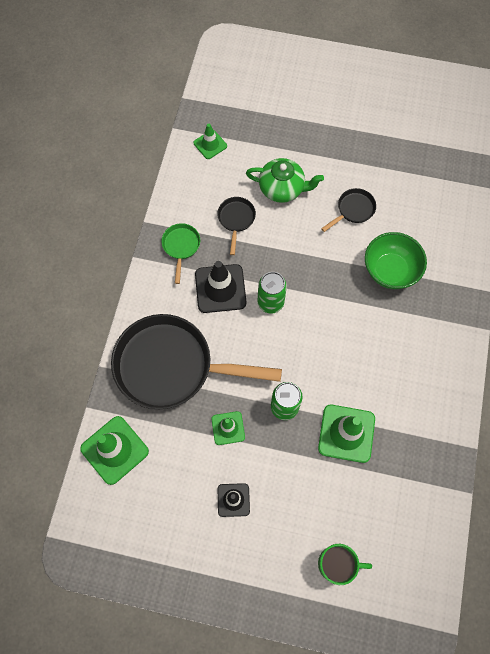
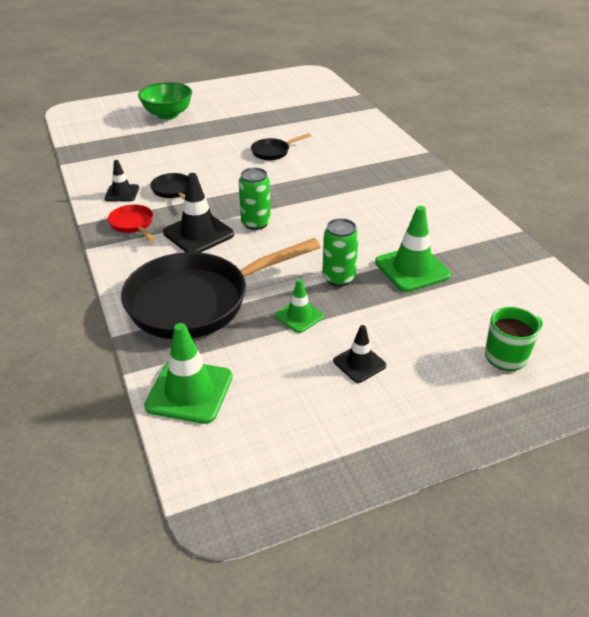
camera: 35 degrees left, 30 degrees down
(181, 247) = (133, 224): green pan -> red pan
(196, 199) = (122, 193): none -> black traffic cone
(210, 144) = (107, 161): green traffic cone -> none
(282, 188) = (199, 161): green teapot -> none
(353, 210) = (273, 152): black pan -> black pan turned 135 degrees counterclockwise
(390, 270) = (339, 169): green bowl -> green bowl (168, 114)

